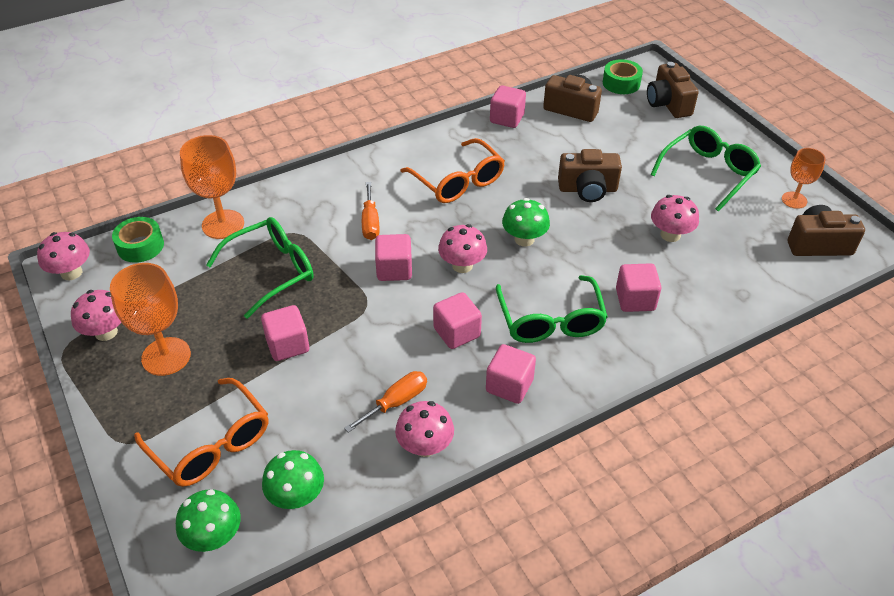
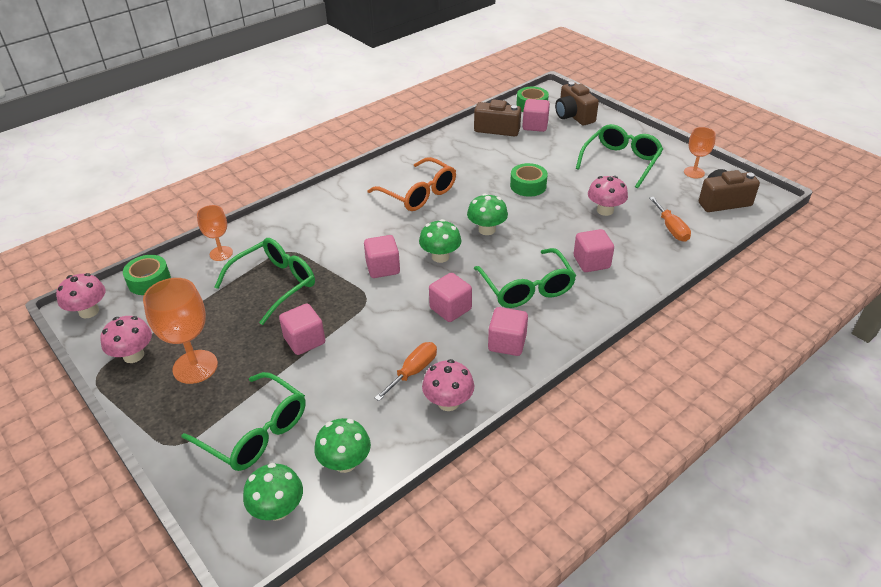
camera: 10 degrees left, 5 degrees down
(211, 444) = (255, 432): orange glasses -> green glasses
(223, 224) = (221, 253): orange goblet -> orange goblet, size x0.61
(370, 222) = (352, 234): orange screwdriver -> orange screwdriver (671, 228)
(462, 265) = (440, 256): pink mushroom -> green mushroom
(507, 118) = (446, 142): pink cube -> pink cube (535, 126)
(587, 189) = (528, 186): brown camera -> green tape

